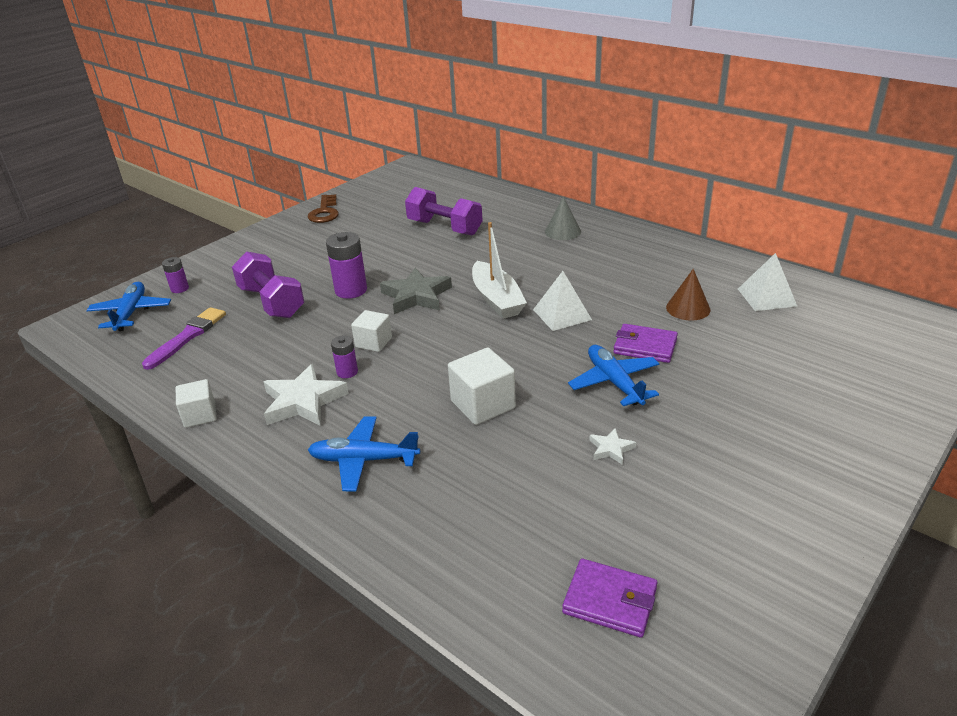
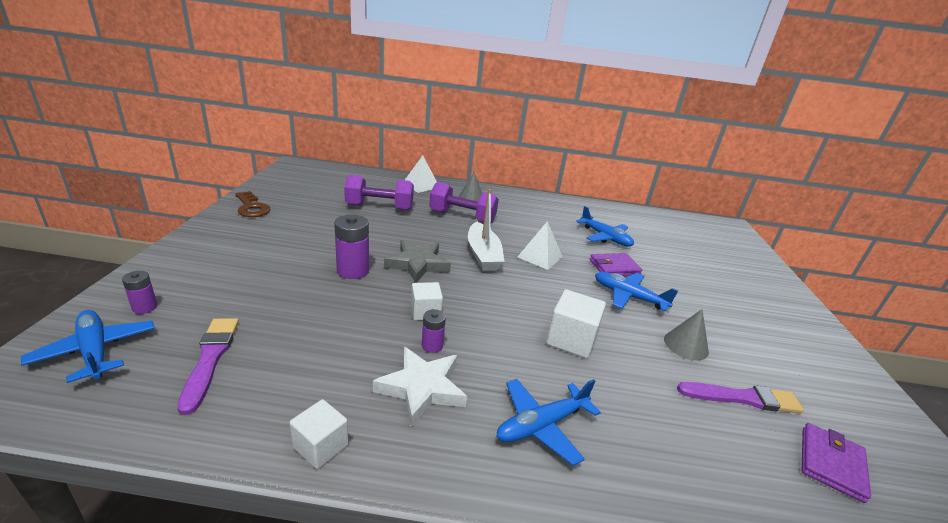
camera: 40 degrees left, 5 degrees down
(272, 302) = (281, 298): purple dumbbell -> purple dumbbell (462, 217)
(497, 299) = (483, 254): white boat -> white boat turned 45 degrees clockwise
(599, 515) = (742, 398): none -> purple brush
(610, 601) = (831, 463): purple wallet -> purple wallet turned 45 degrees counterclockwise
(611, 449) = (686, 345): white star -> grey cone
(688, 308) = (605, 237): brown cone -> blue plane
(767, 297) = (634, 223): white pyramid -> white pyramid (421, 185)

